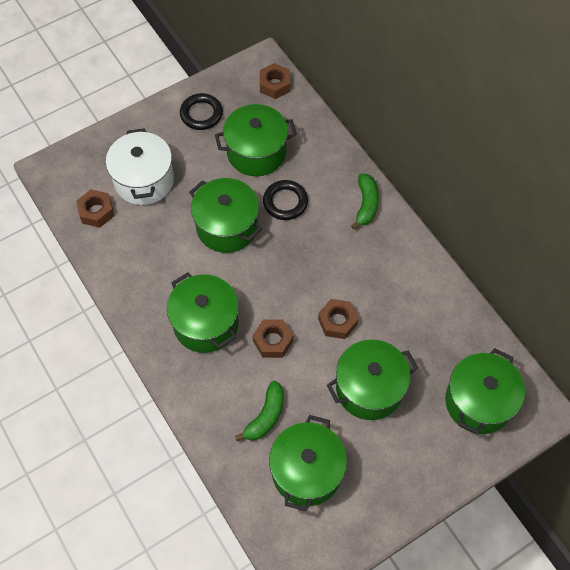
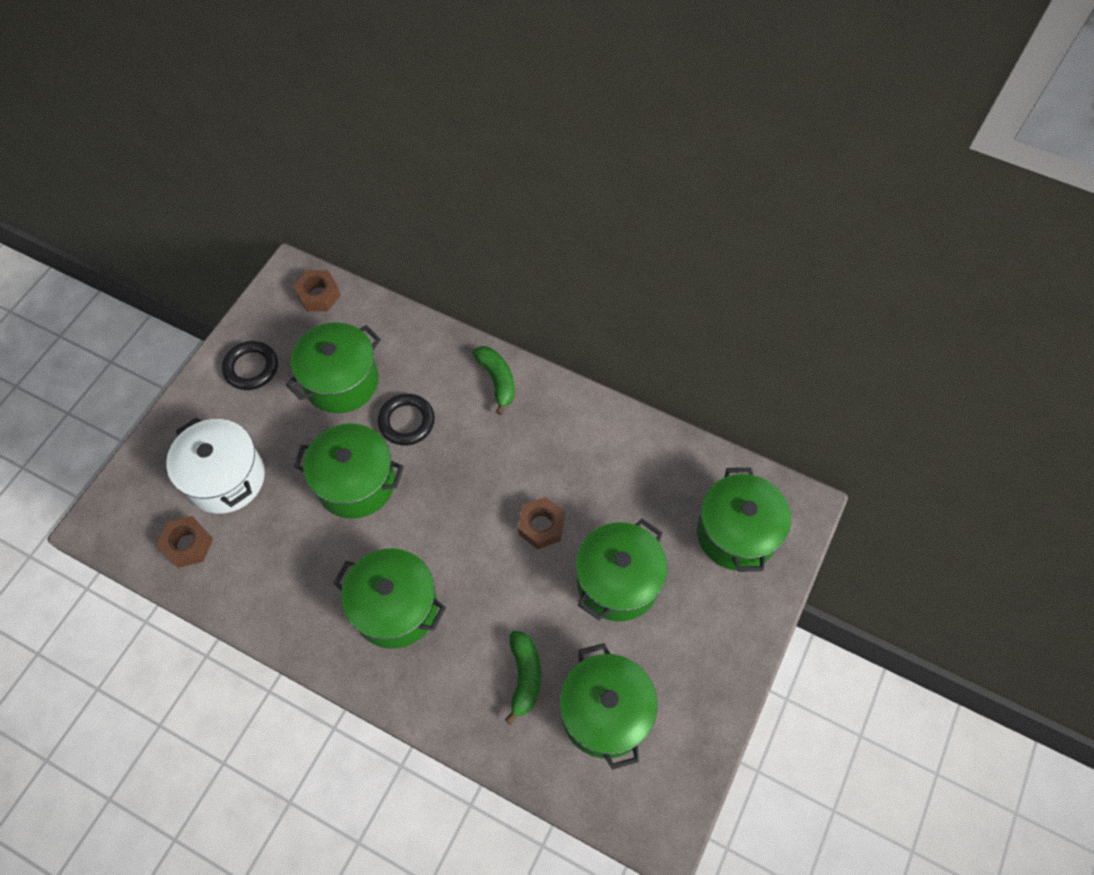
camera: 30 degrees left, 0 degrees up
(273, 341) = (483, 586): brown nut -> none

